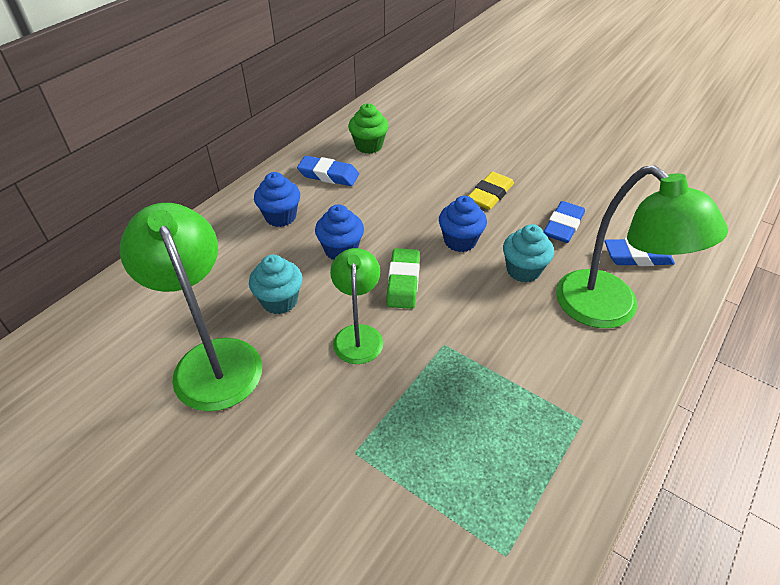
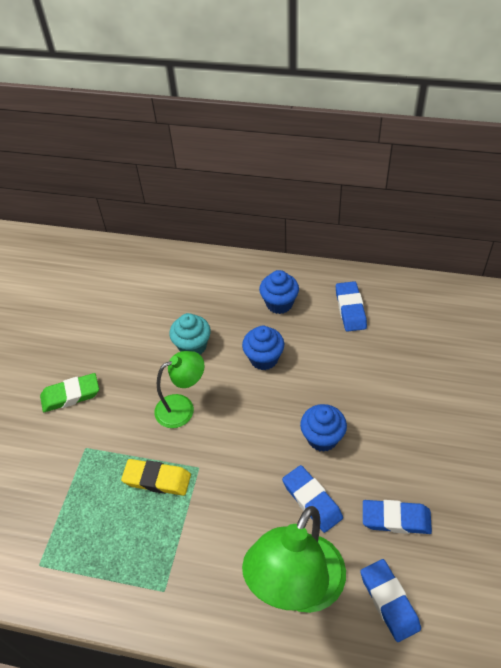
camera: 70 degrees right, 5 degrees up
(212, 359) = (127, 336): green lamp -> none
(369, 146) = (412, 318): green cupcake -> none
(403, 282) = (250, 415): green eraser -> green eraser (71, 395)
(490, 194) = (404, 440): yellow eraser -> yellow eraser (157, 479)
(523, 270) = (312, 500): turquoise cupcake -> blue eraser

